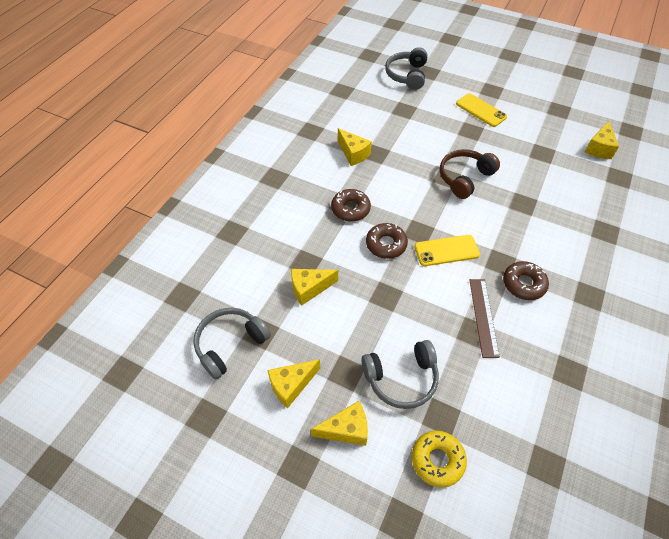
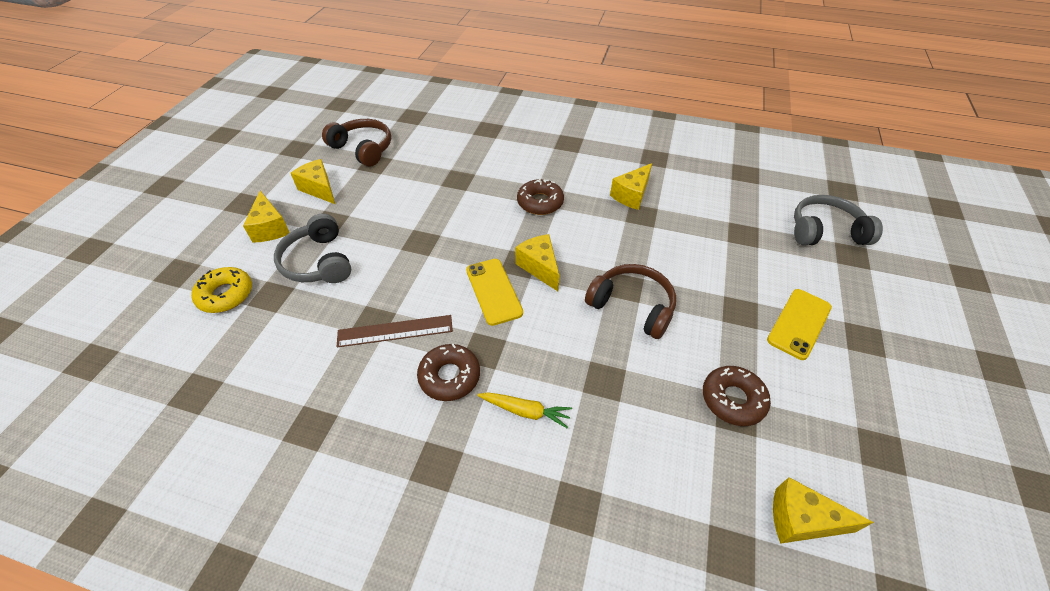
camera: 80 degrees right, 5 degrees down
(230, 344) = (363, 149): grey headphones -> brown headphones
(309, 289) = (425, 186): yellow cheese -> yellow cheese (539, 267)
(386, 244) = (493, 236): brown donut -> brown donut (733, 399)
(548, 245) = (525, 411): none -> yellow carrot

